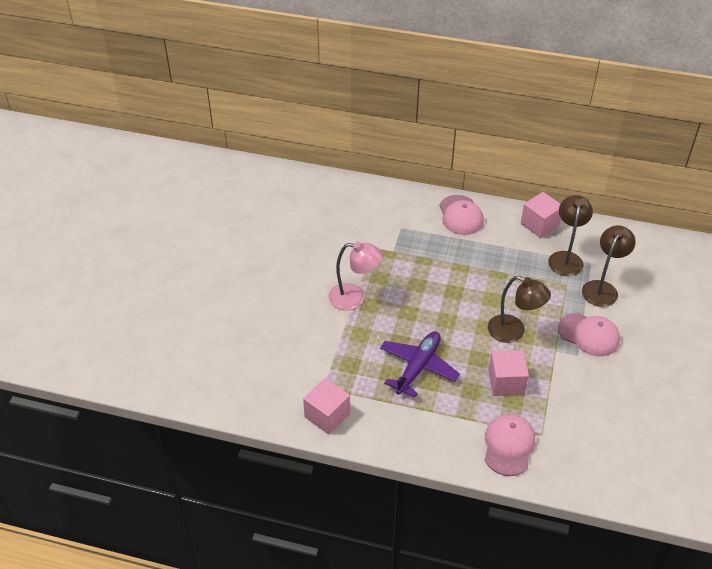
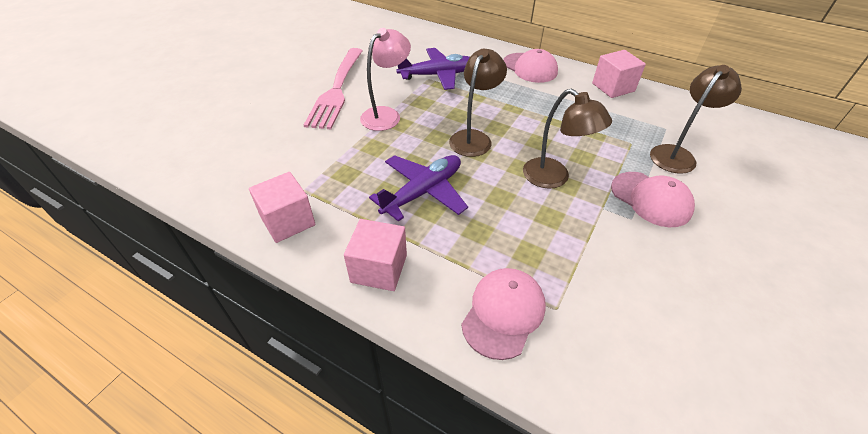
camera: 15 degrees right, 0 degrees up
(295, 278) = (337, 89): none -> pink fork
(354, 298) = (386, 115): pink lamp -> pink lamp turned 75 degrees counterclockwise
(380, 242) = (438, 75): none -> purple plane
(461, 215) = (530, 68): pink cap -> pink cap turned 45 degrees counterclockwise
(506, 382) = (526, 231): pink cube -> pink cube (379, 268)
(566, 258) = (636, 119): brown lamp -> brown lamp (474, 138)

